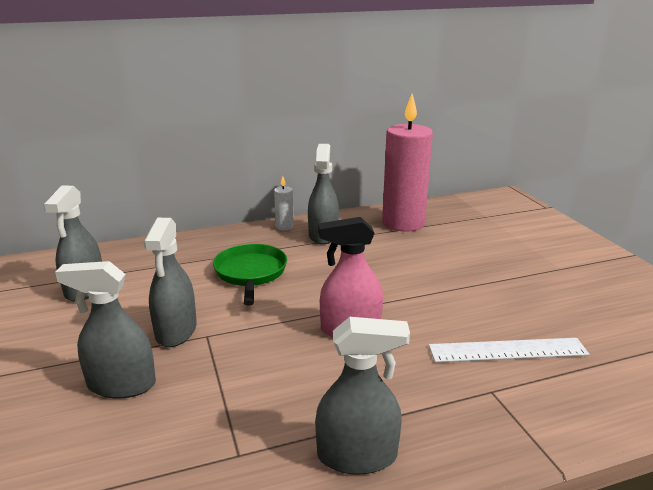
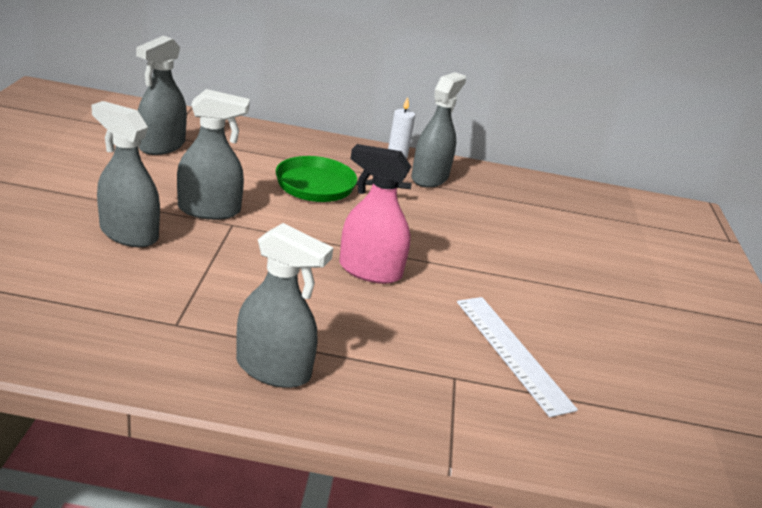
camera: 20 degrees right, 5 degrees up
(176, 331) = (209, 210): grey spray bottle -> grey spray bottle turned 120 degrees counterclockwise
(250, 273) = (321, 187): green pan -> green pan turned 105 degrees counterclockwise
(403, 223) = (531, 196): pink candle -> none
(507, 350) = (512, 352): white ruler -> white ruler turned 45 degrees clockwise

